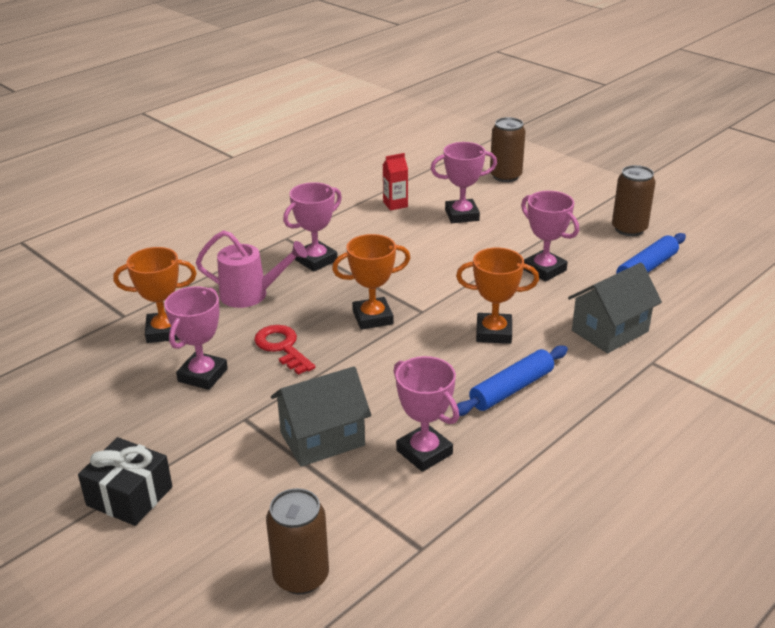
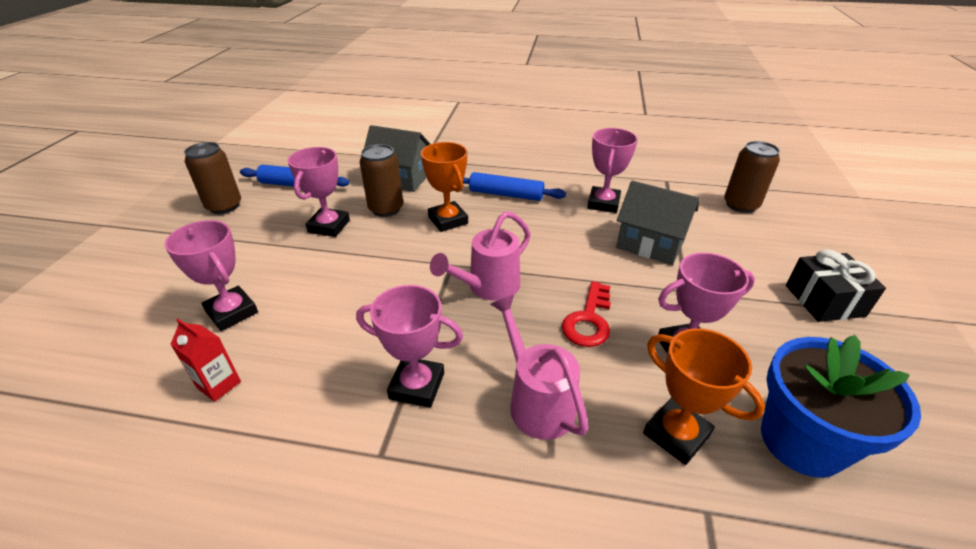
camera: 125 degrees left, 5 degrees up
(93, 375) = (802, 441): none -> blue flower pot
(372, 318) = (488, 287): orange trophy -> pink watering can
(505, 176) = (98, 317): brown can -> brown can (386, 209)

